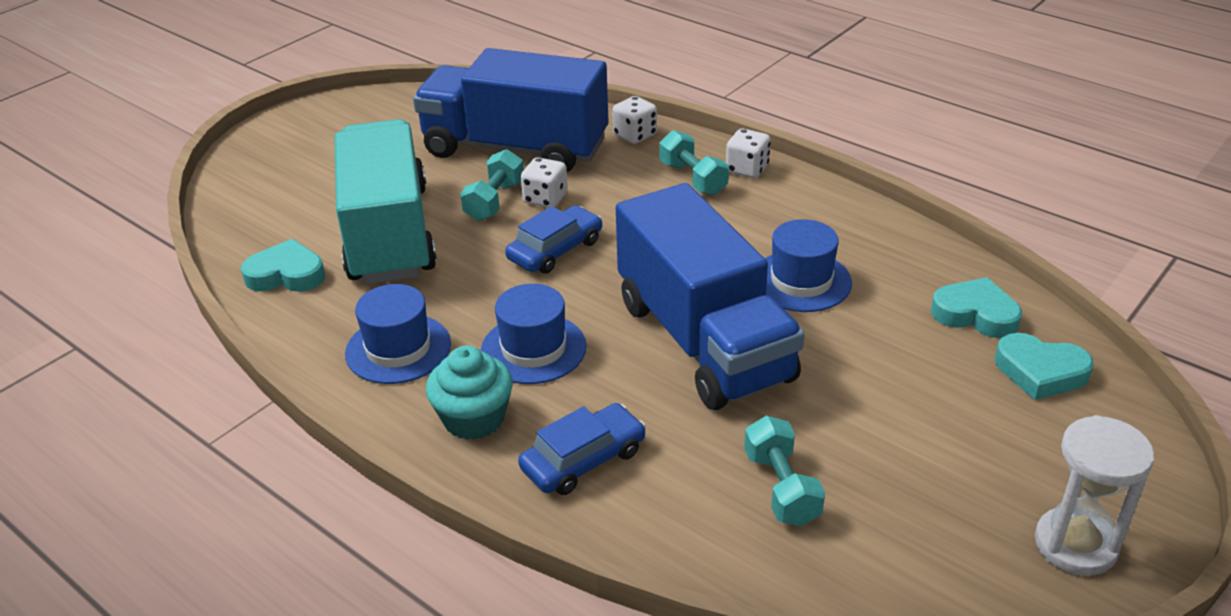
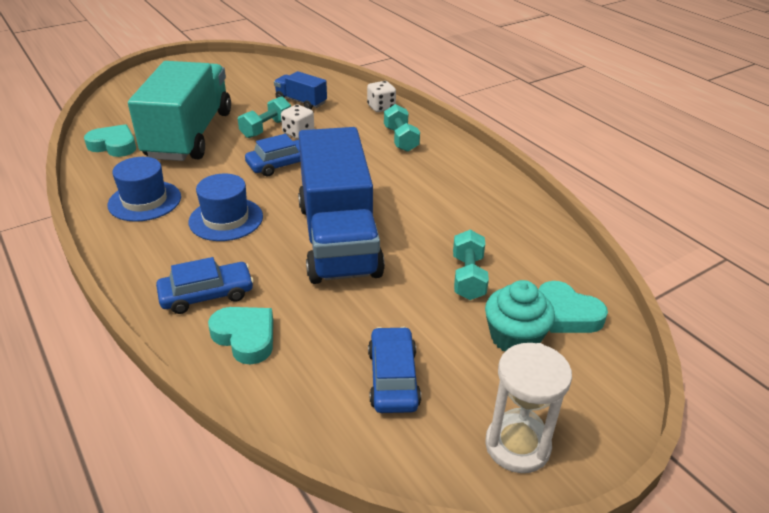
camera: 15 degrees right, 0 degrees up
(474, 418) = (158, 252): turquoise cupcake -> turquoise cupcake (514, 338)
(515, 148) = (301, 101): blue truck -> blue truck, size x0.44
(747, 169) = (440, 140): white dice -> none
(781, 488) = (325, 346): turquoise dumbbell -> turquoise dumbbell (468, 277)
(801, 281) = (430, 216): blue hat -> none
(888, 505) = (393, 378): none -> blue car
(975, 314) = (542, 264): turquoise heart -> turquoise heart (245, 337)

